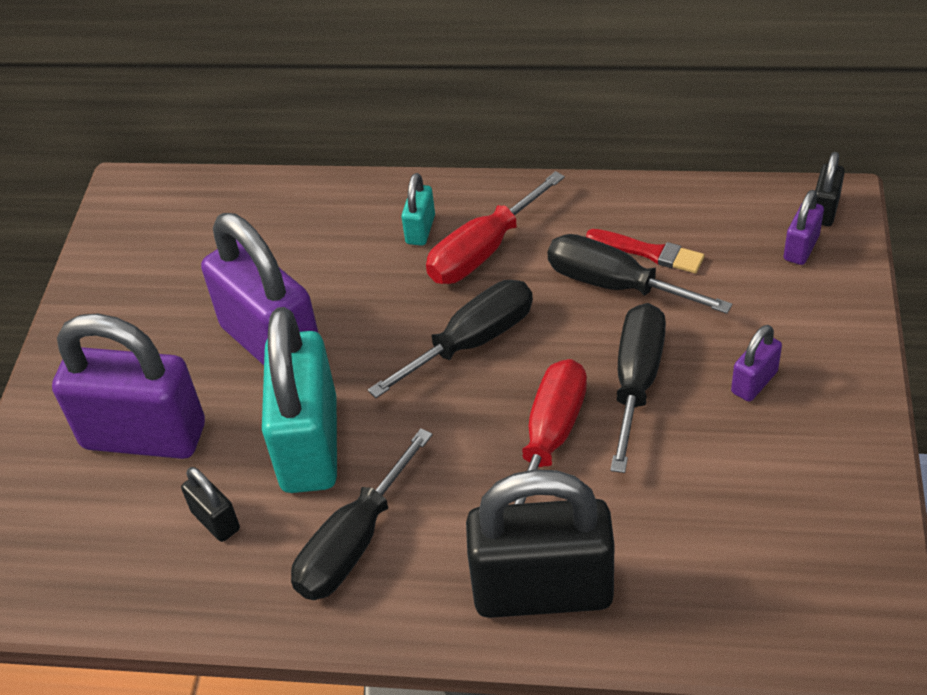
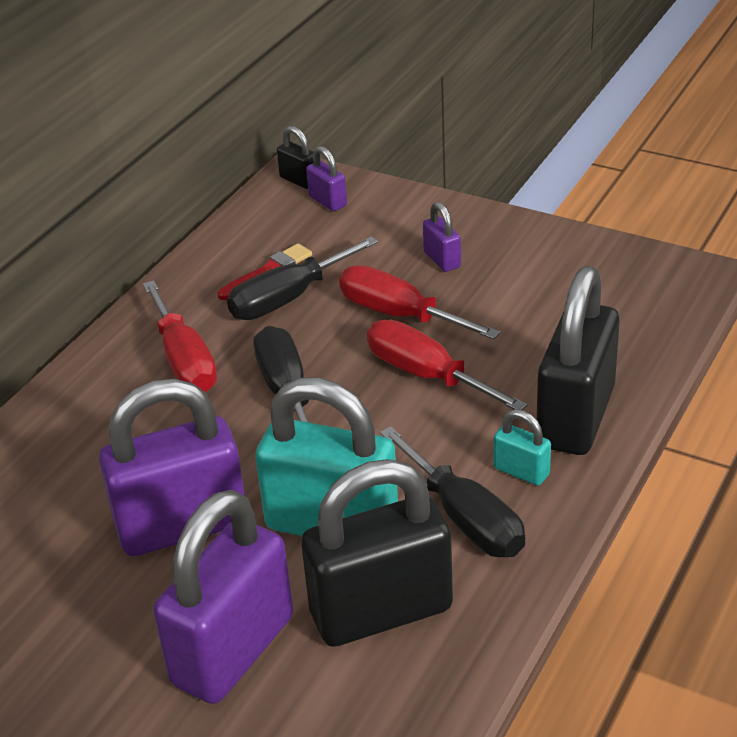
camera: 70 degrees left, 10 degrees down
(216, 520) = (381, 611): black padlock -> black padlock, size x2.29
(420, 229) = (121, 392): turquoise padlock -> turquoise padlock (521, 471)
(637, 381) = (399, 315): black screwdriver -> red screwdriver

